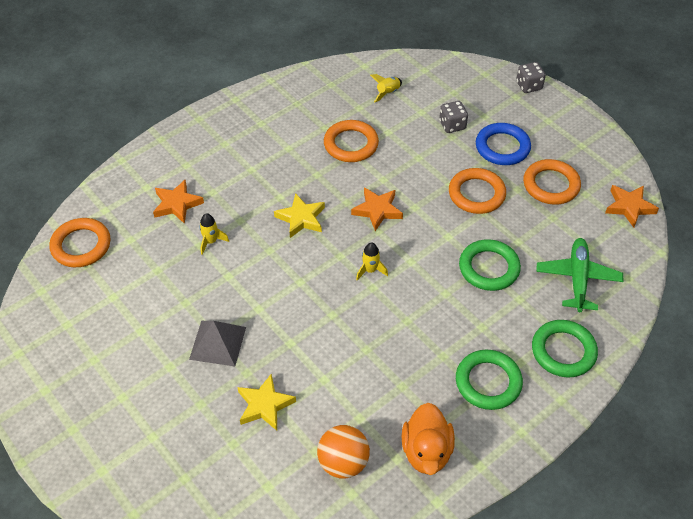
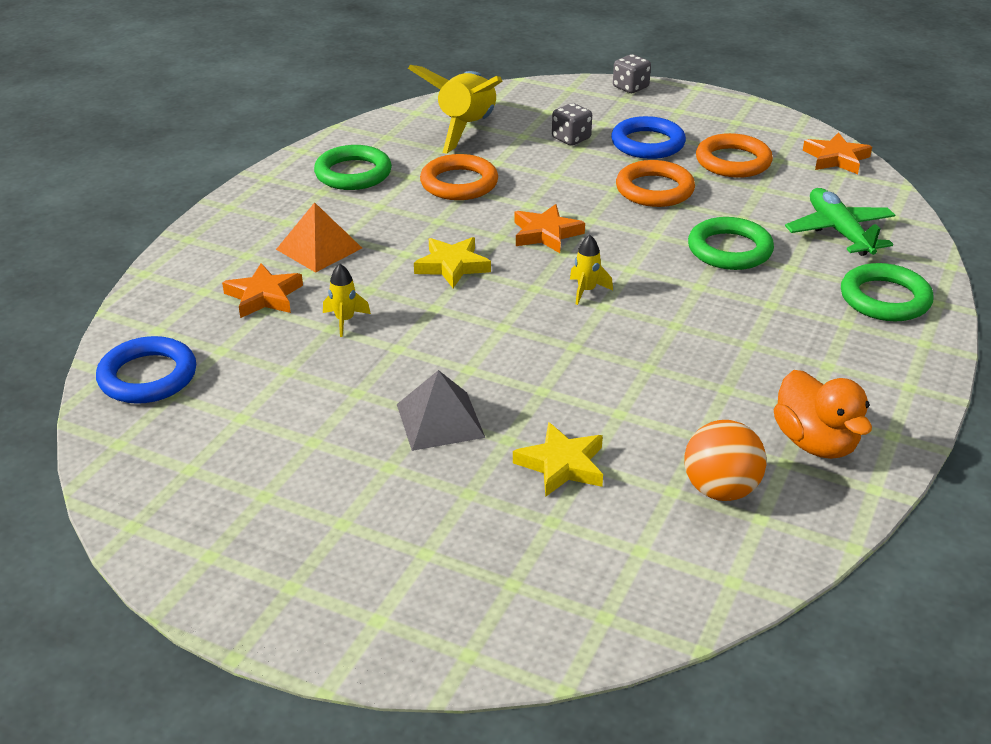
camera: 25 degrees left, 15 degrees down
(81, 245) = (148, 376): orange ring -> blue ring
(231, 174) = (319, 248): none -> orange pyramid
(387, 93) = (466, 129): yellow rocket -> yellow rocket, size x2.34
(488, 382) = (826, 352): green ring -> green ring (353, 173)

